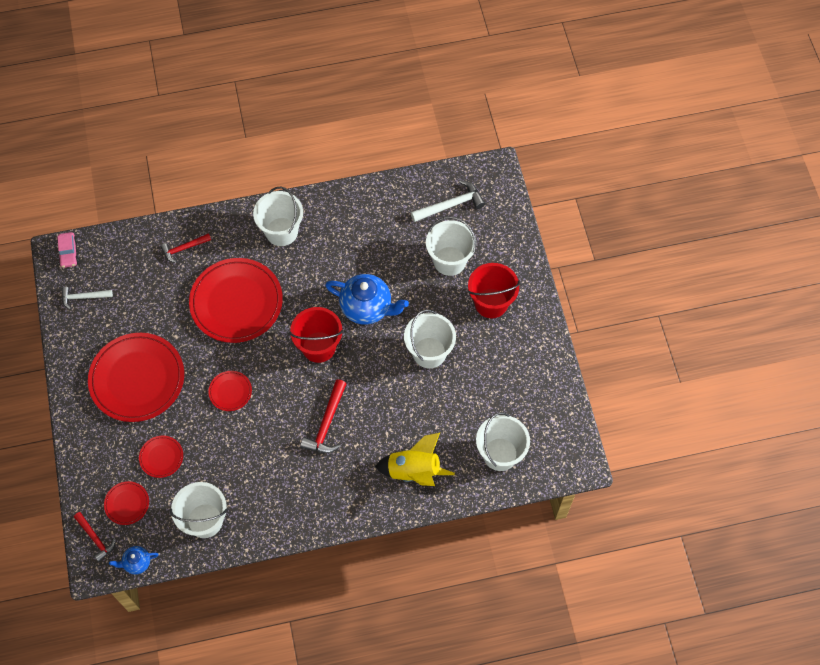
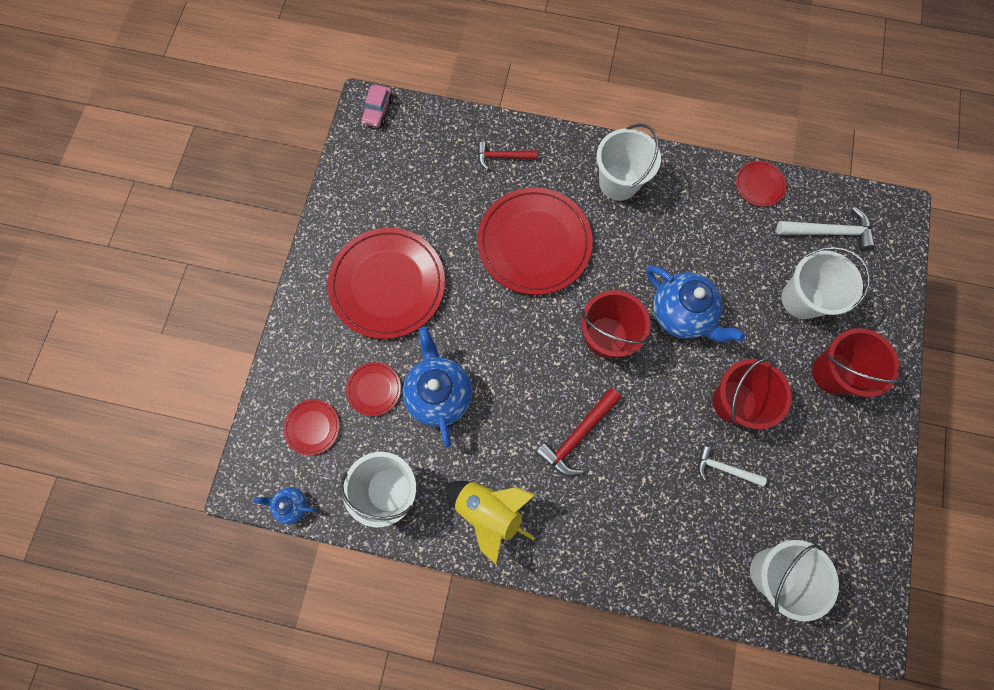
camera: 25 degrees right, 10 degrees up
(83, 297) = (371, 166): white hammer -> white hammer (724, 468)
(95, 538) = (260, 452): red hammer -> none
(212, 439) = (439, 394): none -> blue teapot
(230, 391) = (483, 346): red plate -> red plate (759, 185)
(414, 471) = (658, 544): yellow rocket -> yellow rocket (489, 511)
(429, 352) = (734, 402): white bucket -> red bucket

